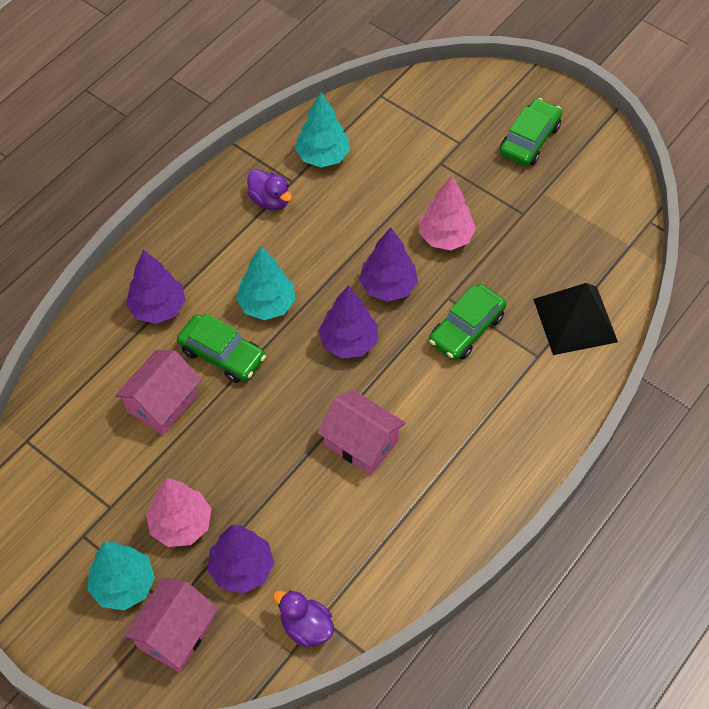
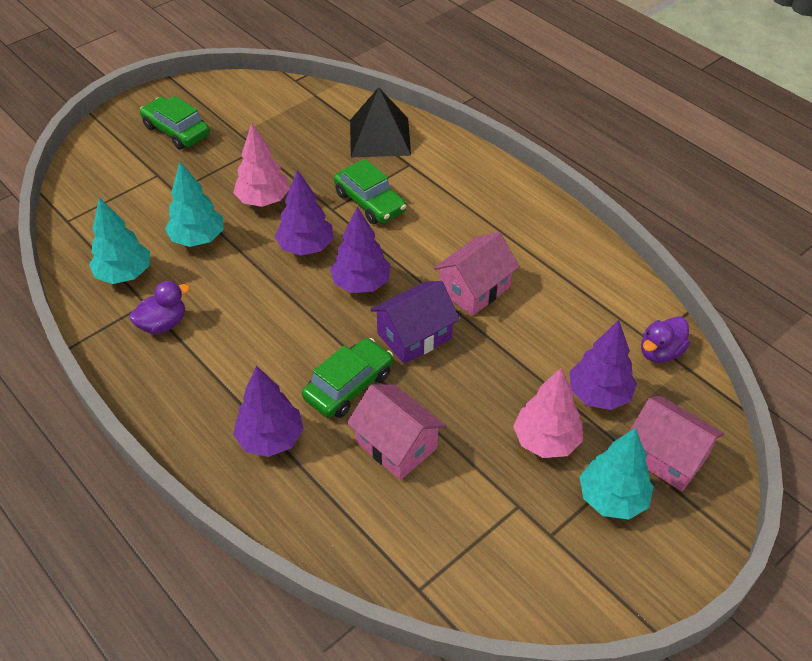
camera: 80 degrees left, 10 degrees down
(267, 304) = (297, 341): turquoise tree -> turquoise tree (198, 239)
(289, 398) = (414, 336): none -> purple house

